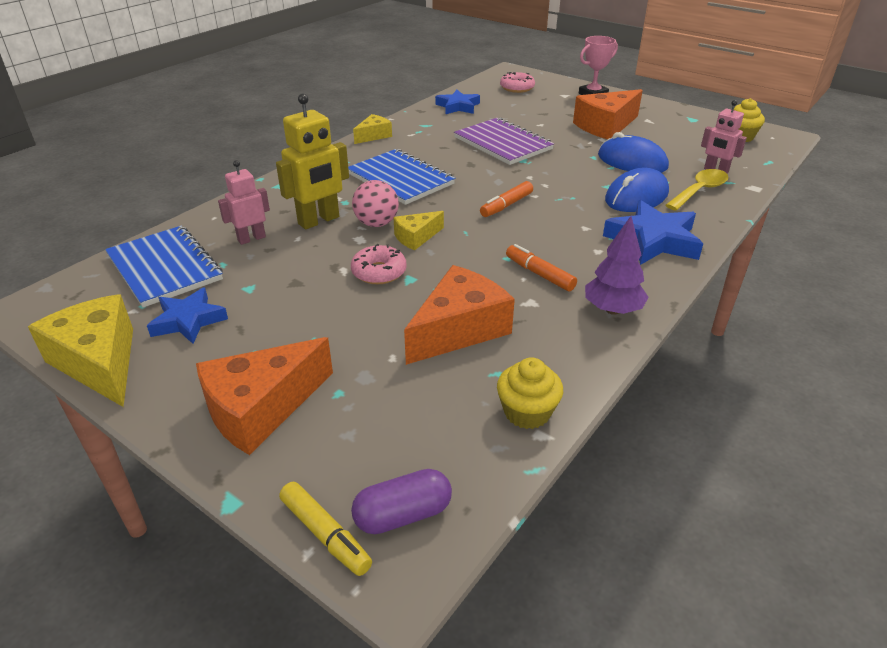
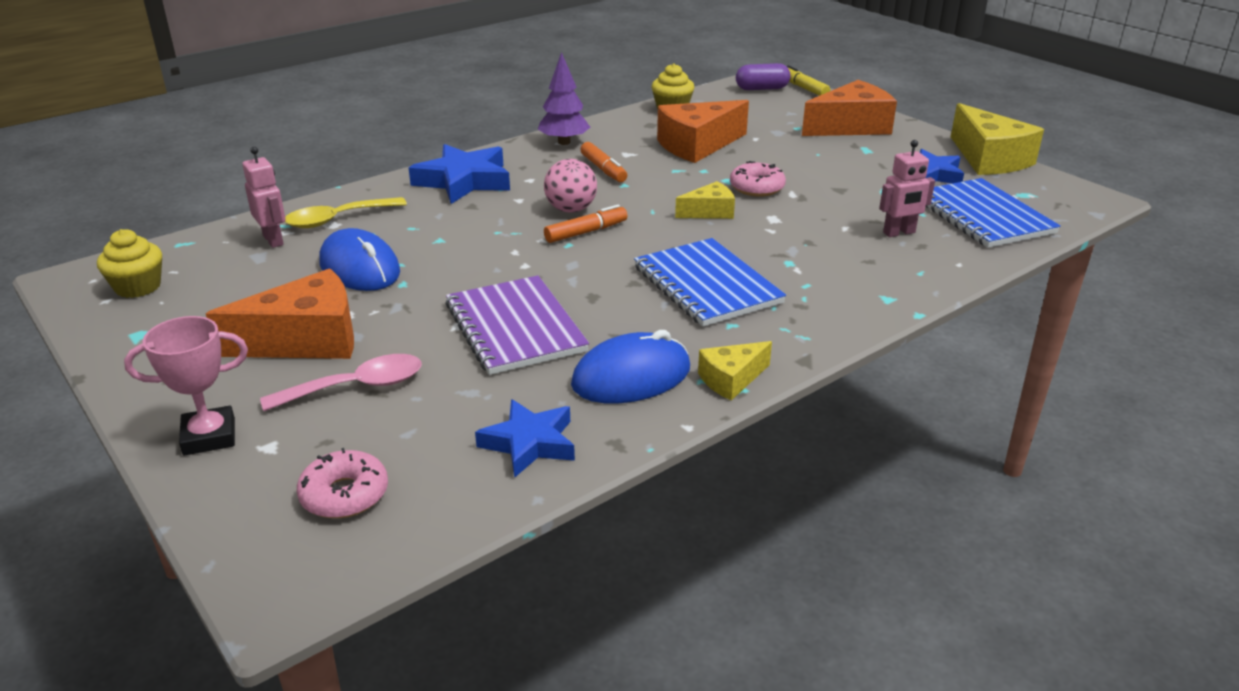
camera: 165 degrees left, 5 degrees down
(319, 221) = (821, 243): yellow robot -> none
(376, 223) = (751, 231): pink ball -> pink ball (571, 209)
(554, 114) = (356, 387): none -> pink spoon
(636, 196) = (421, 222): blue mouse -> blue mouse (631, 377)

